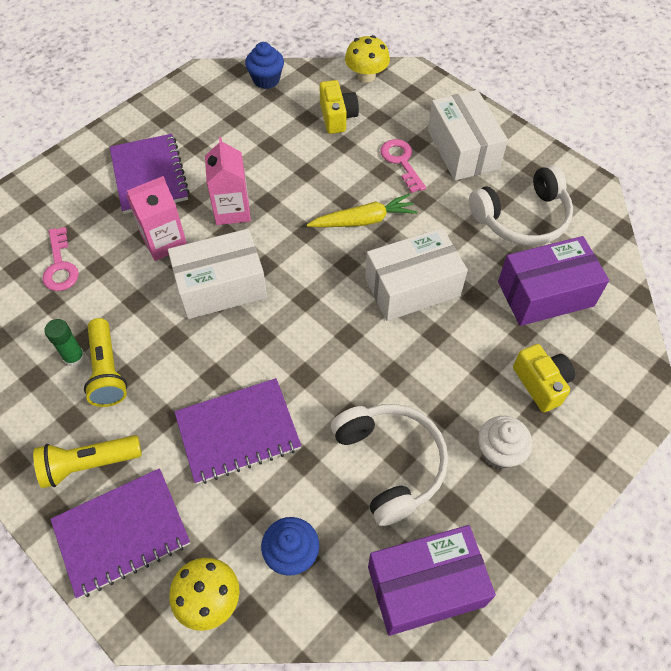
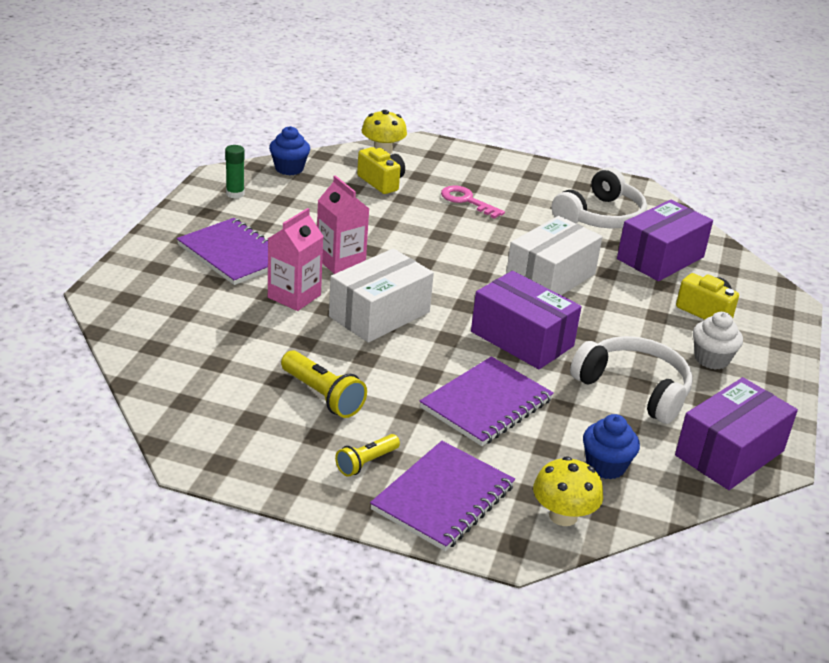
camera: 30 degrees left, 25 degrees down
(60, 266) = (201, 335): pink key -> none
(74, 357) = (279, 395): green glue stick -> green glue stick (235, 194)
(88, 464) = (366, 463): yellow flashlight -> yellow flashlight, size x0.65
(328, 360) = (522, 339): none -> purple box
(363, 220) = (469, 244): yellow carrot -> none
(463, 149) = (512, 184): white box -> none

